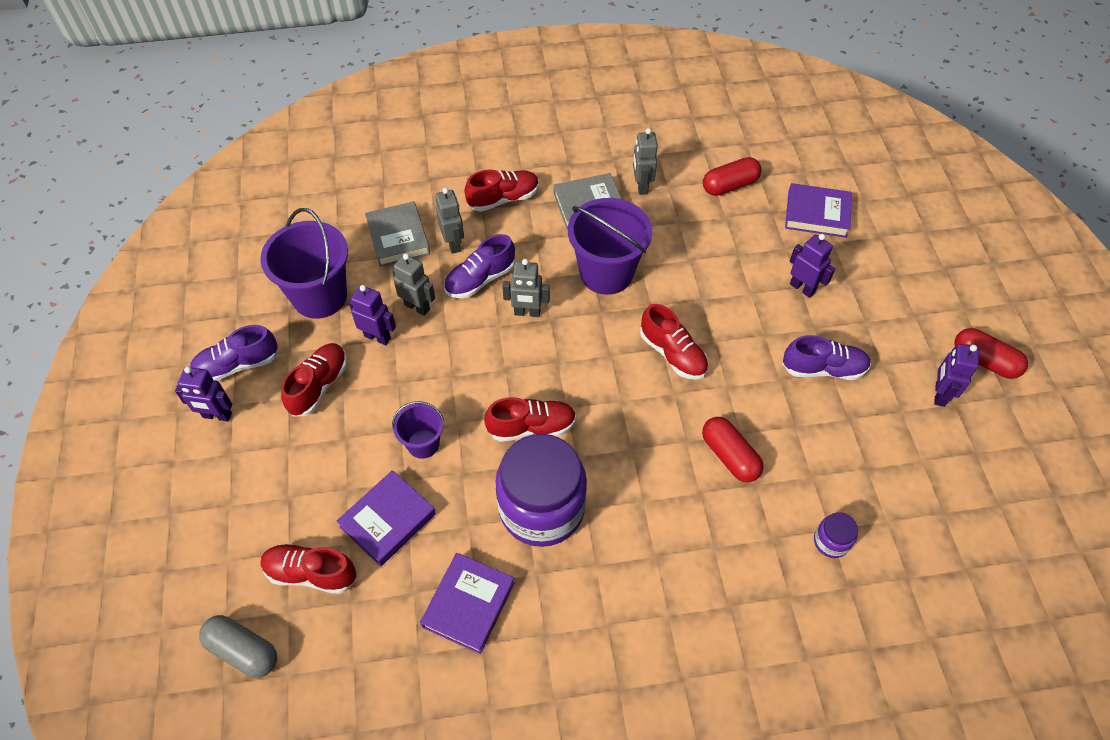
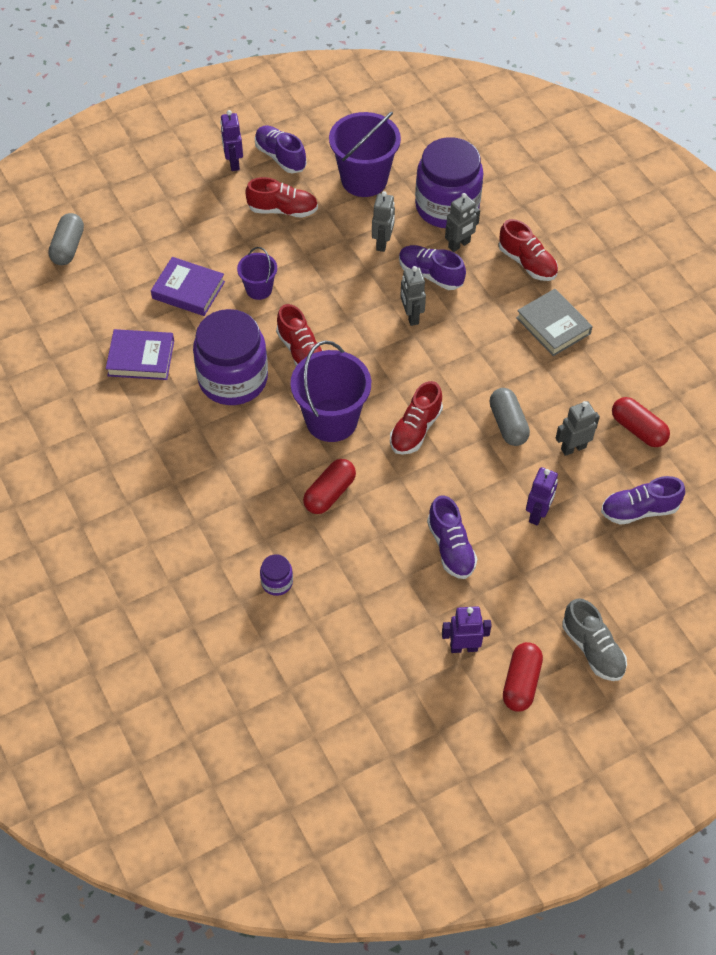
camera: 70 degrees right, 0 degrees up
(311, 573) = (133, 262): red shoe -> none
(377, 337) = (342, 228): purple robot -> none
(398, 238) = (447, 207): grey book -> purple jar
(606, 273) = (480, 360): purple bucket -> purple bucket (331, 420)
(641, 186) = (598, 359): grey robot -> grey robot (573, 448)
(692, 277) = (508, 424): none -> grey capsule
(817, 214) = (639, 510): purple book -> purple shoe
(956, 296) = (592, 649): none -> grey shoe

